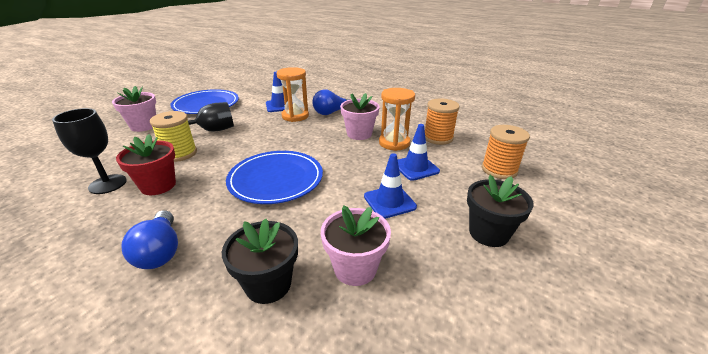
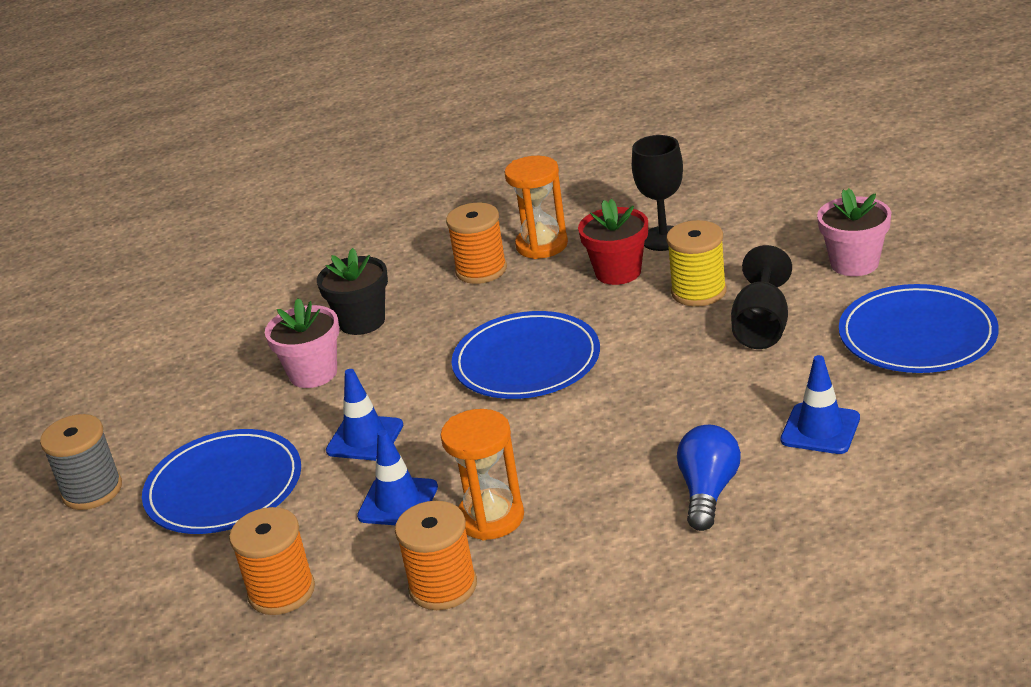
camera: 135 degrees right, 0 degrees up
(160, 251) = (481, 270): blue light bulb -> orange spool
(295, 116) = (738, 435): orange hourglass -> orange hourglass (542, 245)
(359, 134) = (570, 490): pink flower pot -> none
(488, 233) = (224, 487): black flower pot -> blue plate
(592, 307) = (92, 490): none -> grey spool

